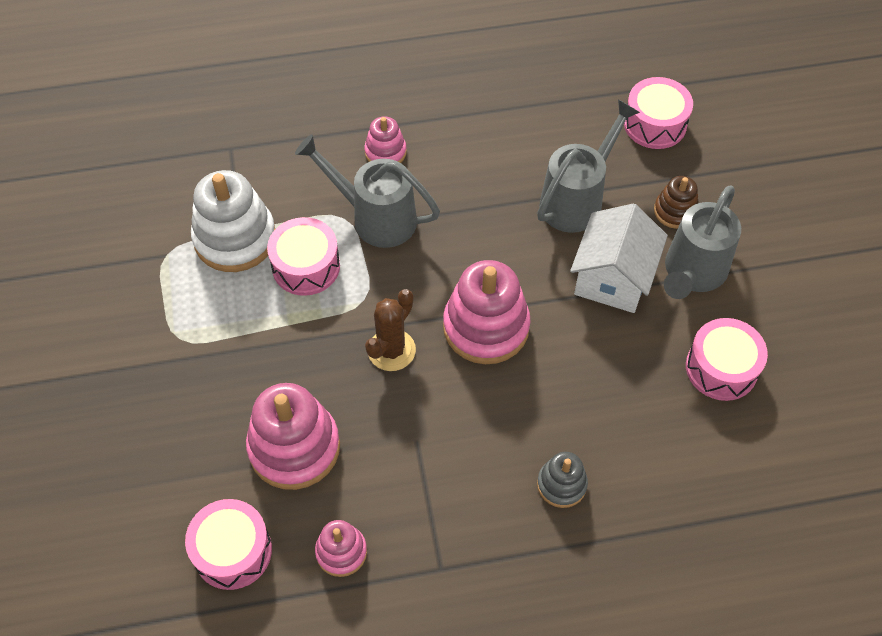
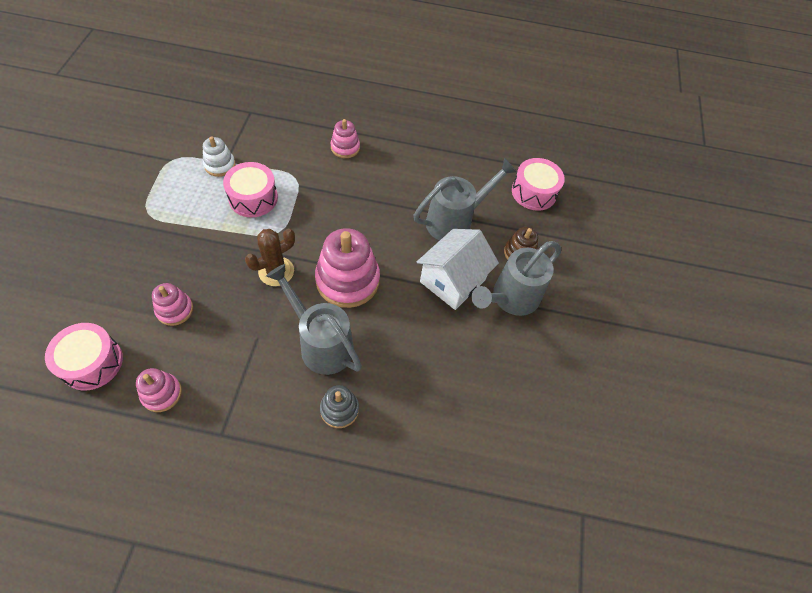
camera: 15 degrees right, 0 degrees up
(235, 238) = (220, 165): white stacking toy -> white stacking toy, size x0.53
(294, 447) = (175, 310): pink stacking toy -> pink stacking toy, size x0.53
(375, 217) = (315, 184): grey watering can -> grey watering can (321, 343)
(721, 368) = (498, 372): pink drum -> none

